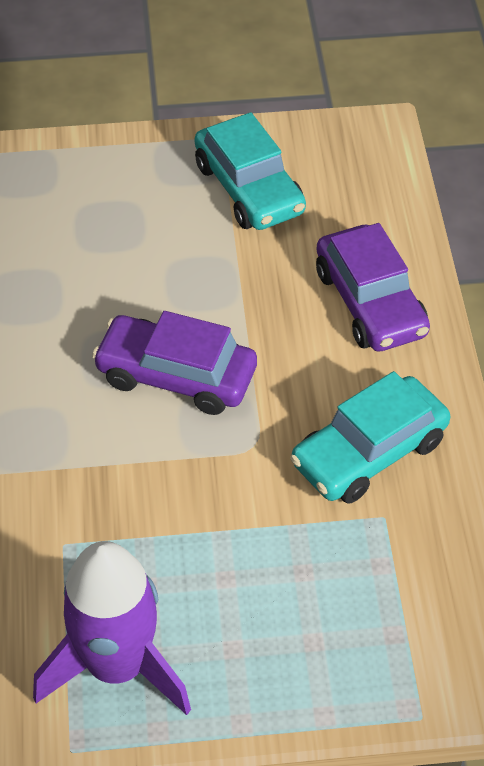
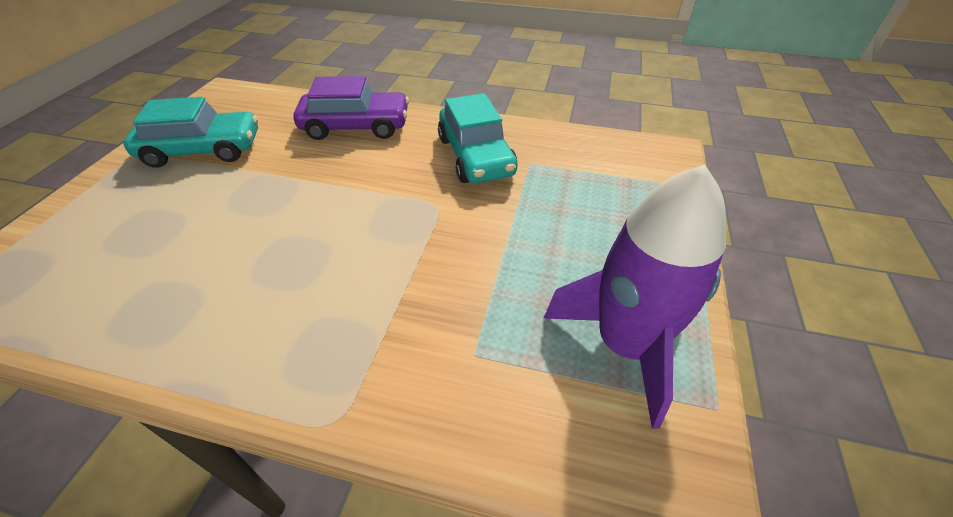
camera: 70 degrees left, 5 degrees down
(176, 376) = (341, 230): purple car -> none

